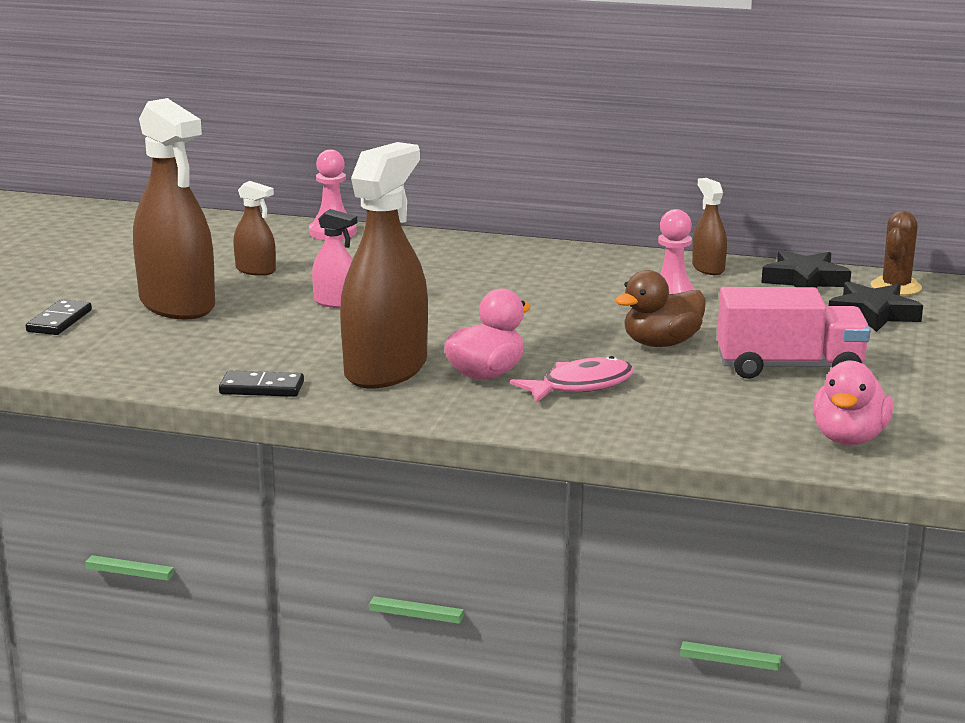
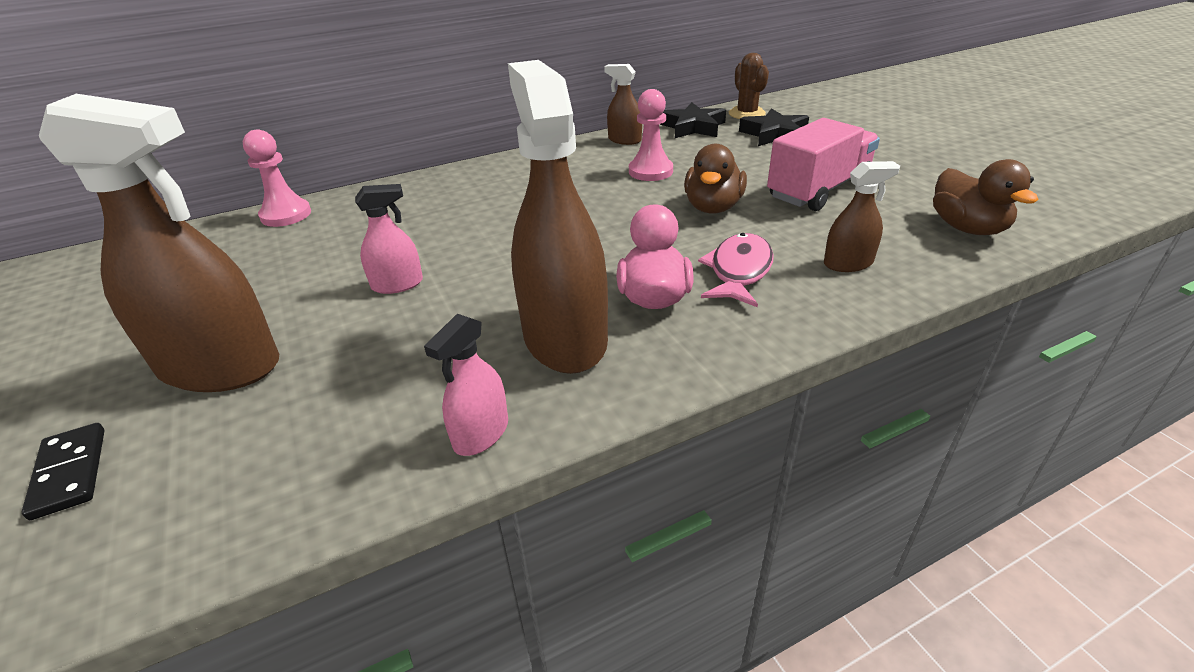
camera: 40 degrees left, 15 degrees up
(255, 270) = (260, 284): brown spray bottle -> brown spray bottle (848, 263)
(262, 388) = (481, 434): black domino -> pink spray bottle
(849, 438) = (967, 228): pink duck -> brown duck

